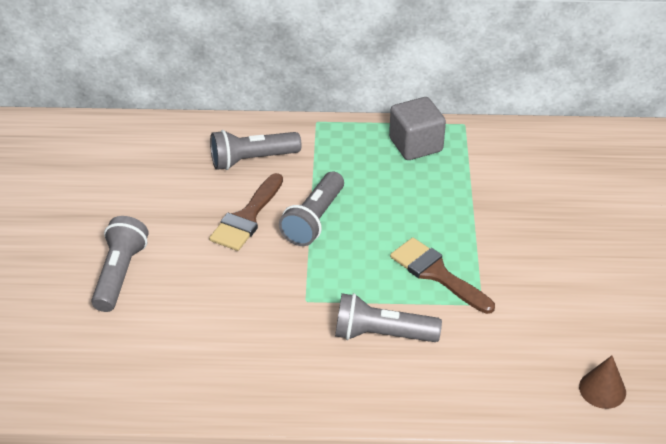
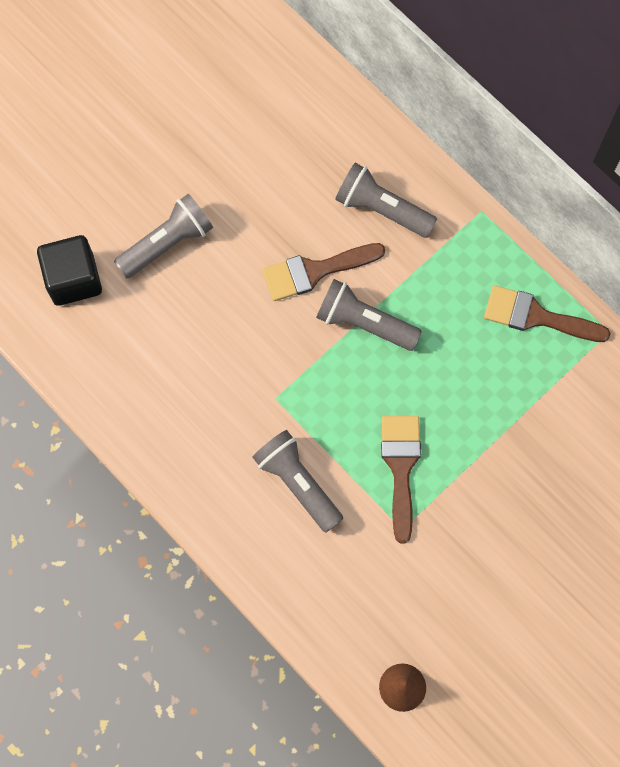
camera: 45 degrees right, 30 degrees up
(67, 344) = (73, 279): none -> black cube
(314, 220) = (364, 322): grey flashlight -> grey flashlight turned 45 degrees clockwise
(415, 145) = (537, 316): grey cube -> brown brush

